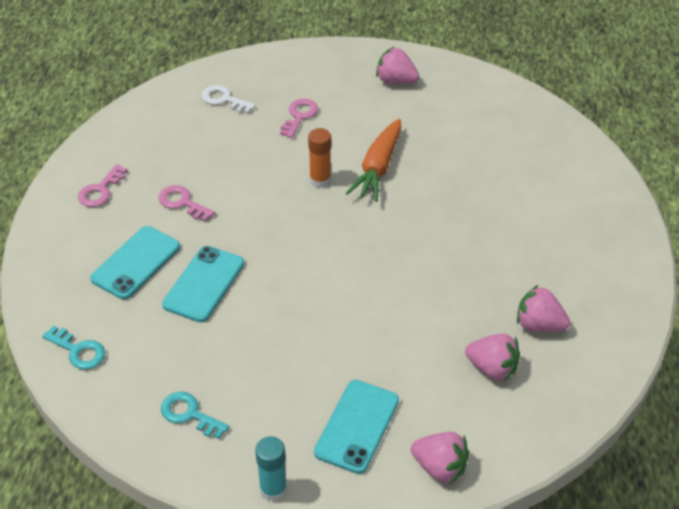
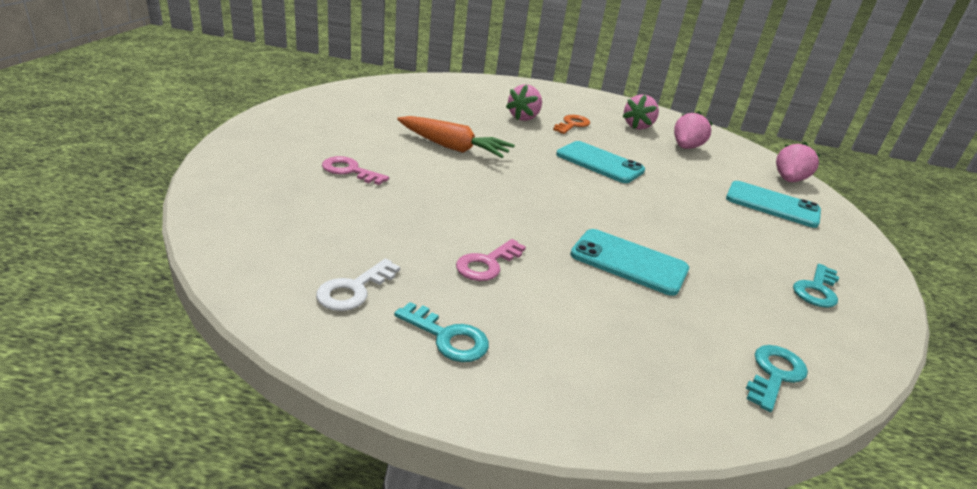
camera: 90 degrees left, 15 degrees down
(100, 190) = (447, 337): pink key -> turquoise key
(136, 263) = (601, 311): turquoise phone -> turquoise phone (599, 163)
(224, 99) = (284, 211): white key -> white key (354, 289)
(273, 489) = (866, 251): turquoise glue stick -> none
(320, 180) = (464, 175): orange glue stick -> none
(396, 81) = (320, 119): pink strawberry -> pink strawberry (524, 118)
(501, 258) = (572, 125): none -> orange key

